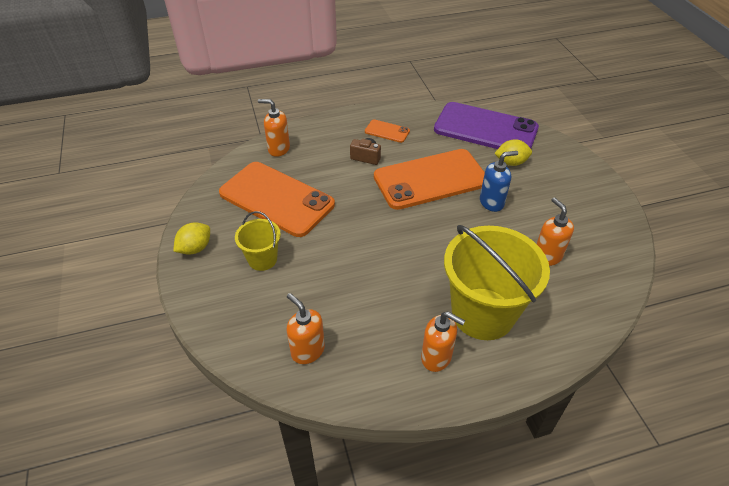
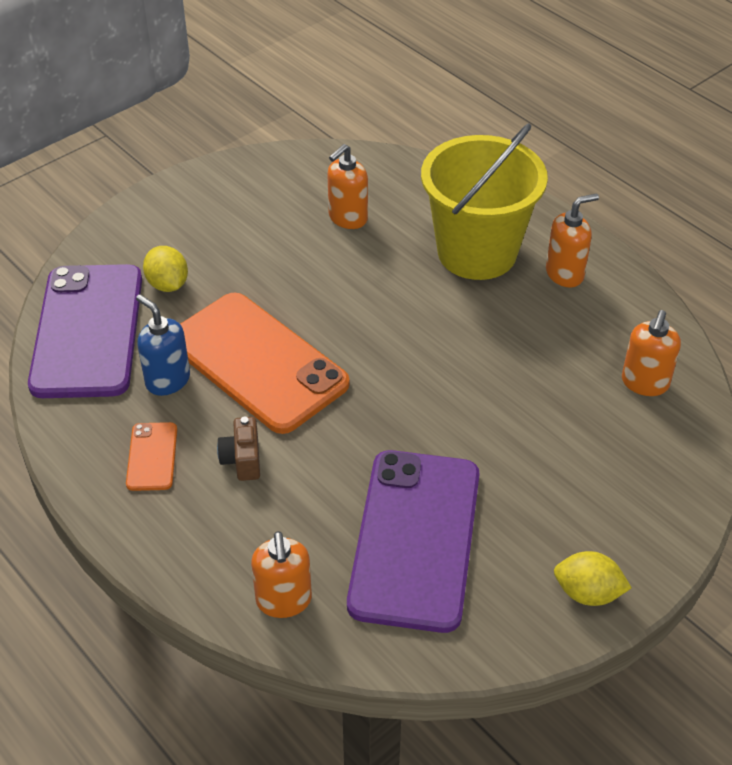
camera: 115 degrees left, 0 degrees up
(262, 259) = (547, 495): yellow bucket -> none
(276, 199) = (415, 539): orange phone -> purple phone
(436, 357) = (565, 274): orange soap dispenser -> orange soap dispenser turned 60 degrees clockwise
(492, 202) = (273, 285): blue soap dispenser -> blue soap dispenser (167, 380)

